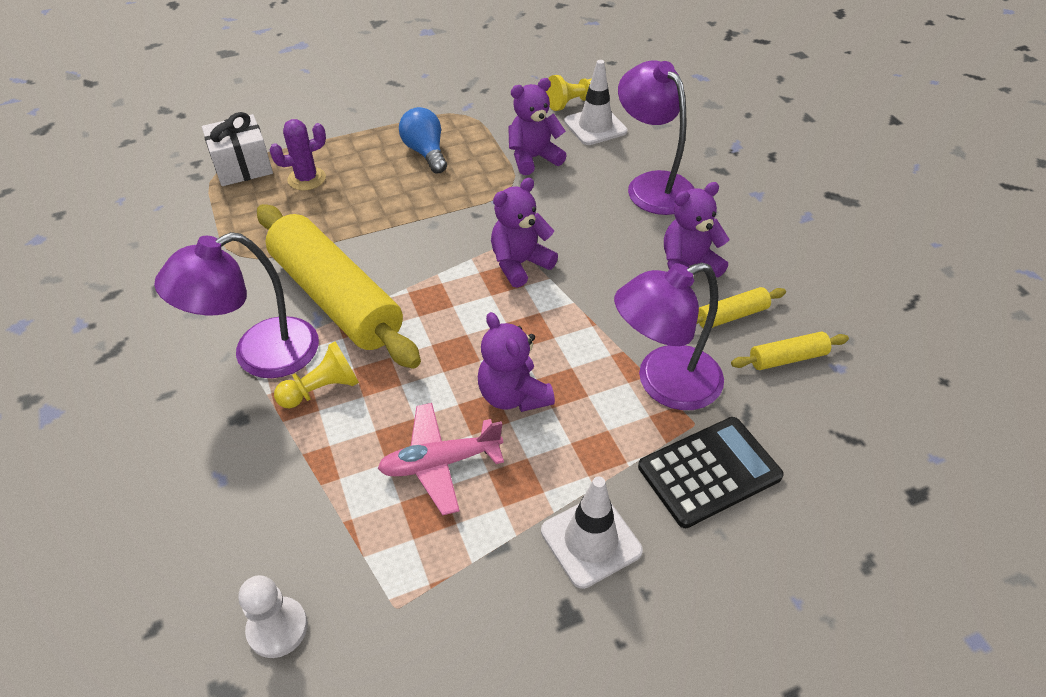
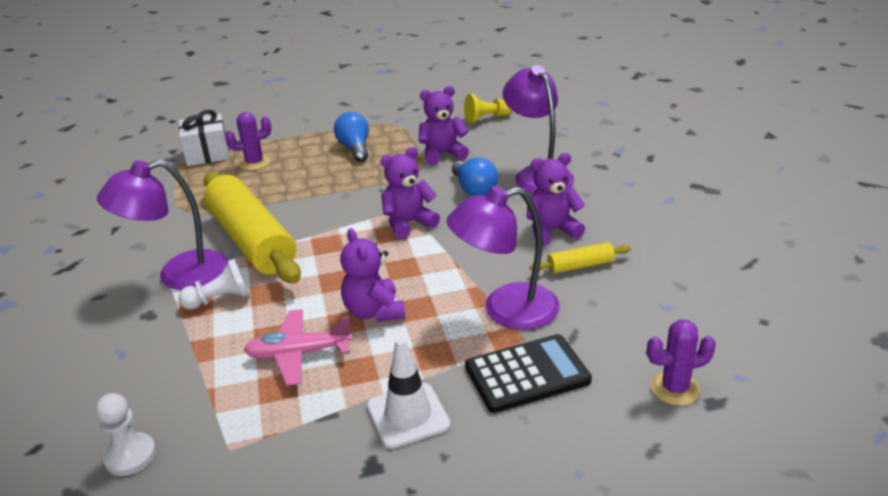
camera: 10 degrees right, 15 degrees down
(322, 389) = (220, 299): yellow pawn -> white pawn
(584, 210) = (474, 189): none -> blue light bulb
(595, 126) = (501, 134): white traffic cone -> none
(787, 358) = (621, 298): yellow rolling pin -> none
(872, 479) = (675, 388): none -> purple cactus

